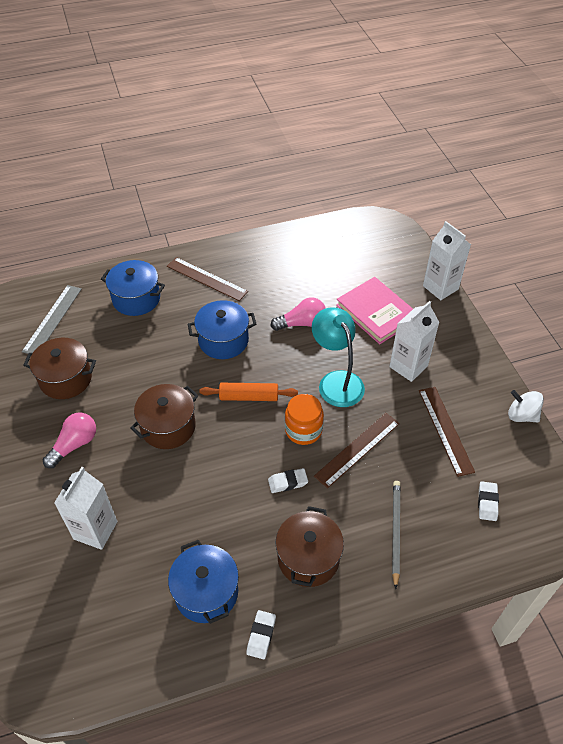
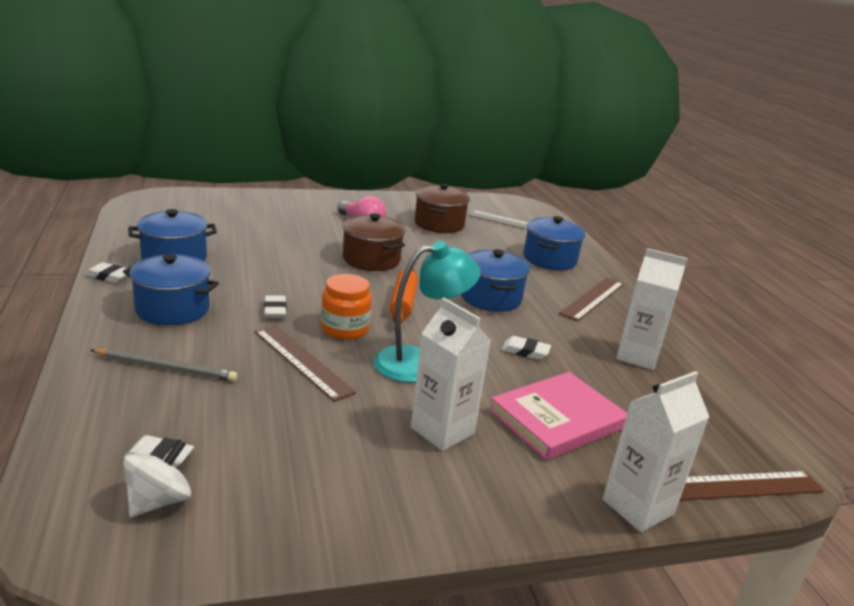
camera: 90 degrees right, 25 degrees down
(95, 530) = (268, 224): white carton -> white carton (637, 356)
(301, 323) = (525, 351): pink light bulb -> white eraser
(308, 558) = (172, 309): brown pot -> blue pot
(445, 430) = (309, 443): brown ruler -> brown ruler (740, 486)
(521, 415) = (311, 546): white spinning top -> white spinning top (159, 501)

